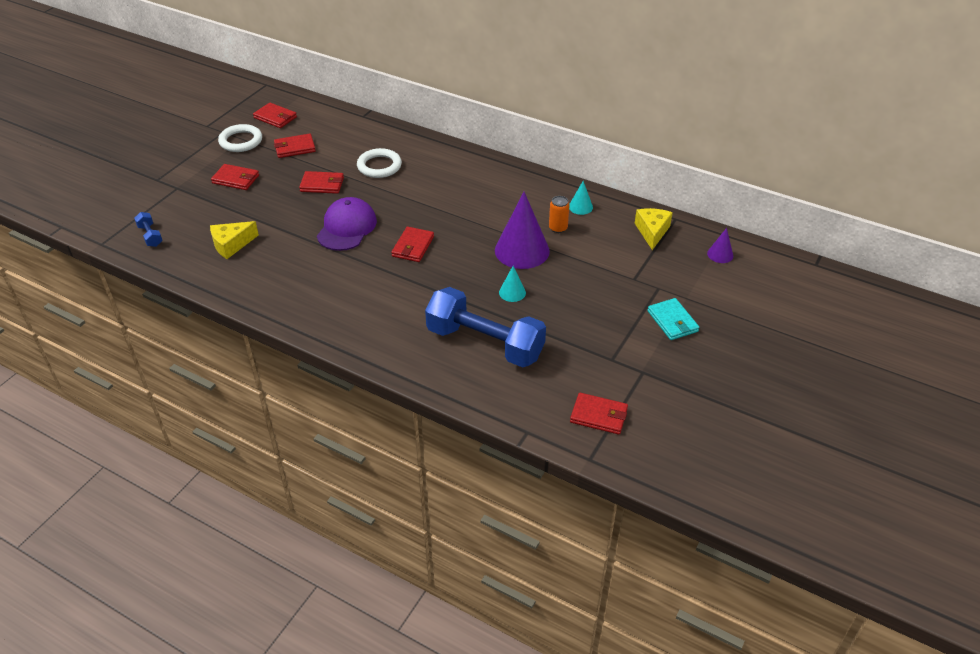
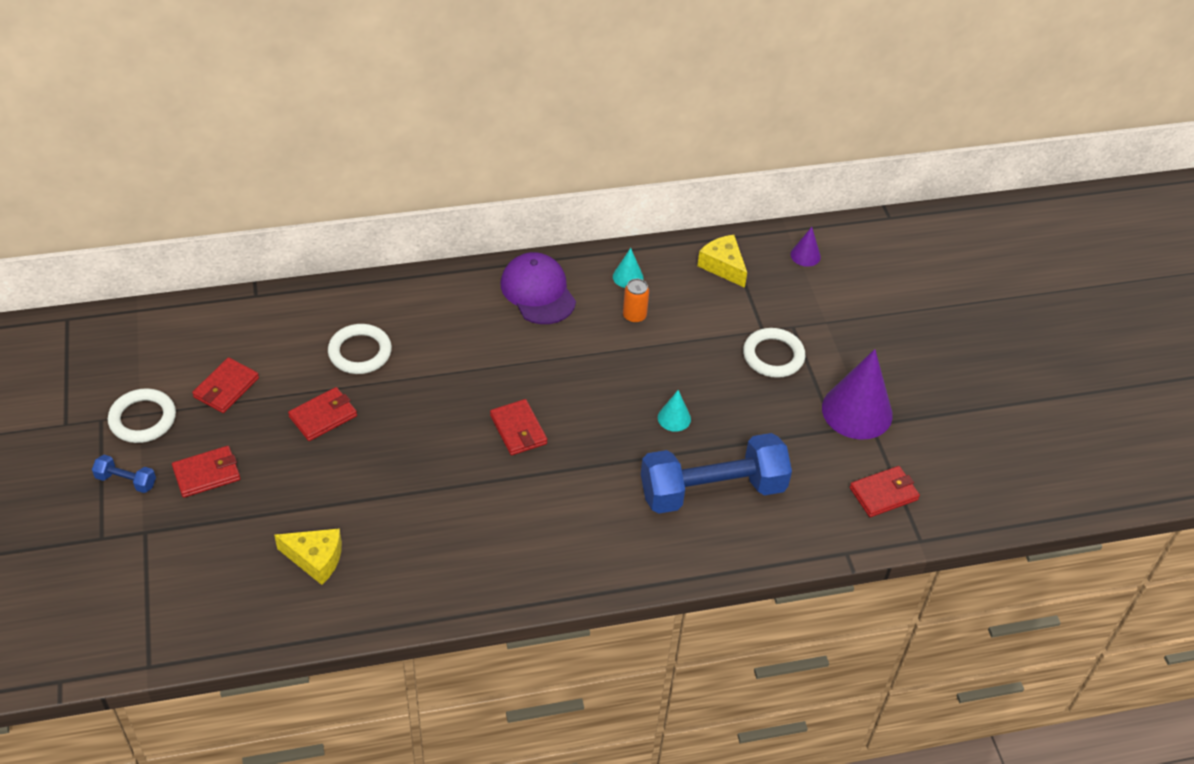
camera: 45 degrees left, 5 degrees up
(150, 236) = (199, 614): blue dumbbell -> blue dumbbell (126, 481)
(231, 245) = (315, 559): yellow cheese -> yellow cheese turned 90 degrees counterclockwise
(275, 117) = (145, 360): red wallet -> none
(346, 227) = (420, 452): purple cap -> purple cap (538, 292)
(522, 250) = (629, 364): purple cone -> purple cone (857, 411)
(622, 296) = (773, 356): none -> white ring
(672, 321) = (840, 355): turquoise wallet -> none

